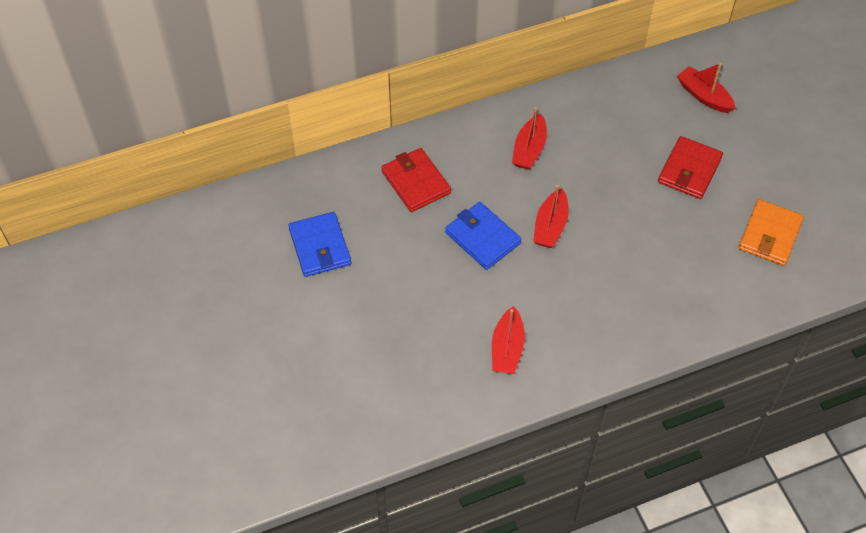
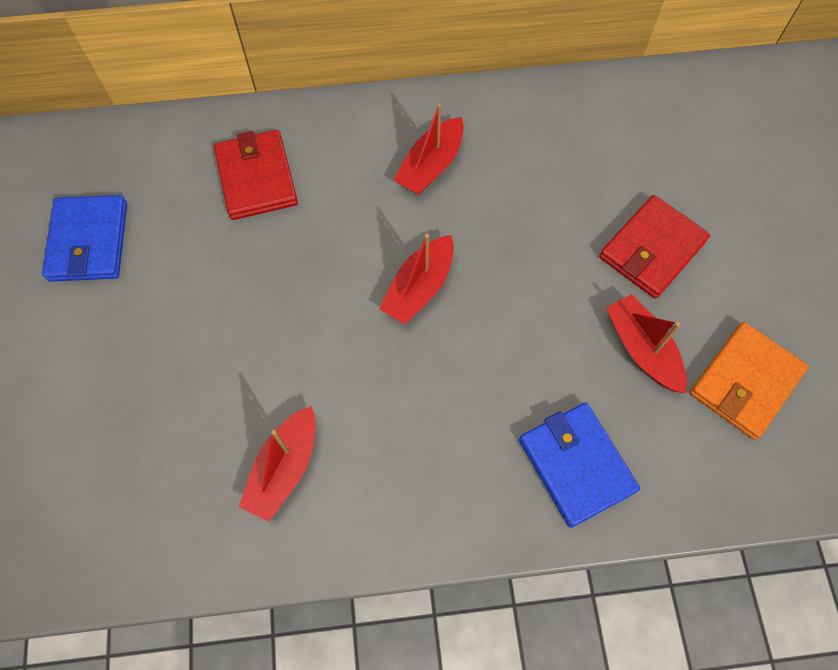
camera: 15 degrees right, 10 degrees up
(482, 238) = (316, 282): blue wallet -> blue wallet (576, 465)
(704, 96) = (707, 142): red boat -> red boat (642, 349)

